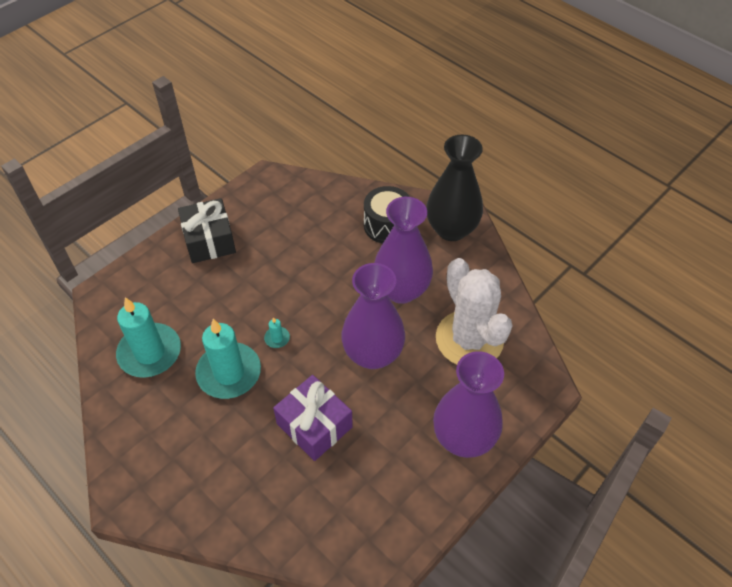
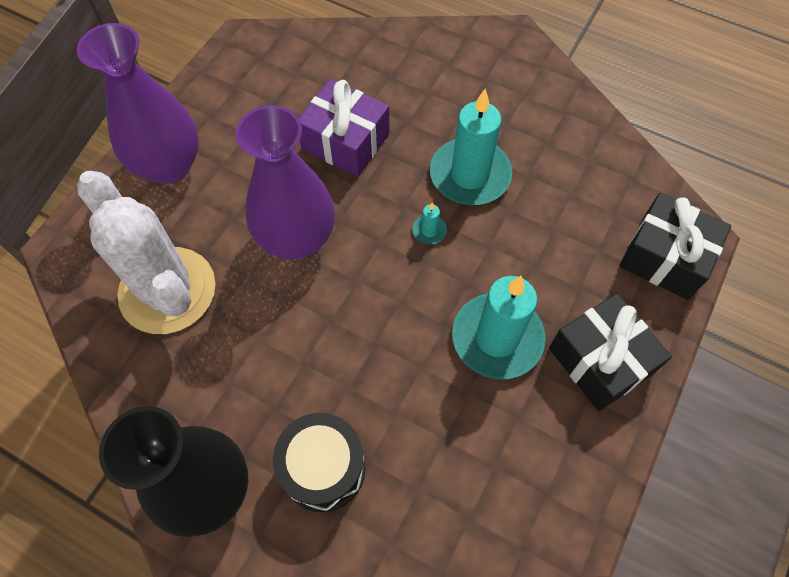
camera: 165 degrees right, 10 degrees up
(131, 285) = (665, 258): none -> black gift
(150, 352) = (579, 176): turquoise candle -> turquoise candle (497, 338)
(401, 290) = (276, 345): purple vase -> none

